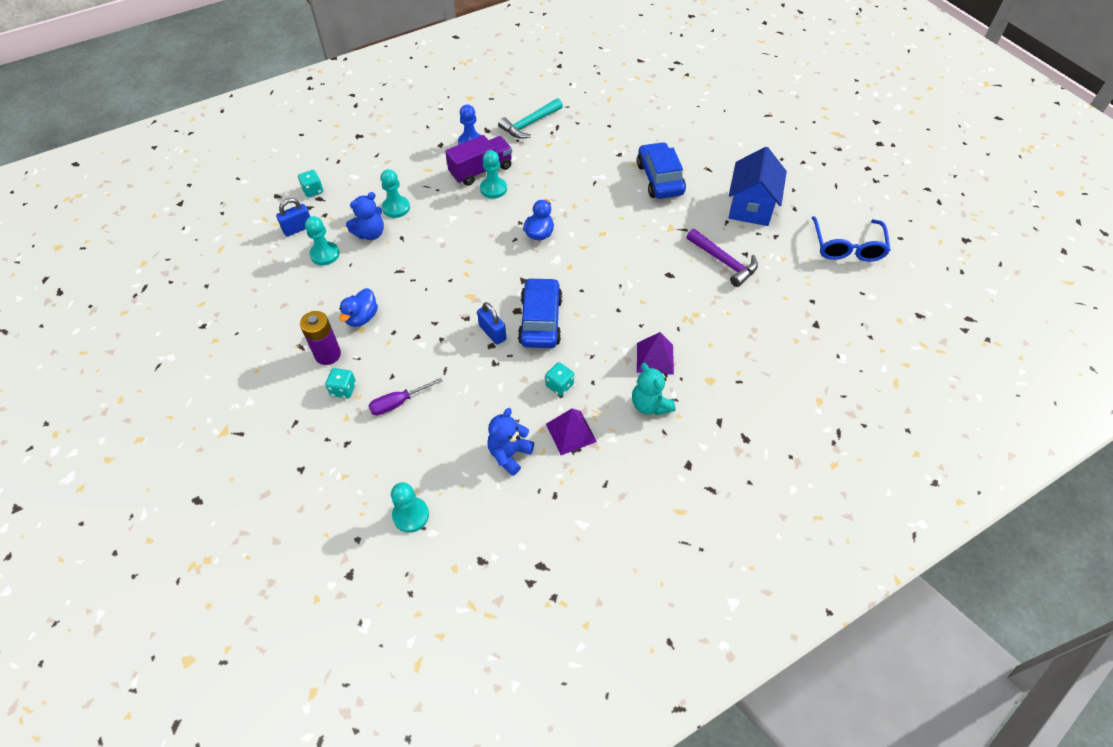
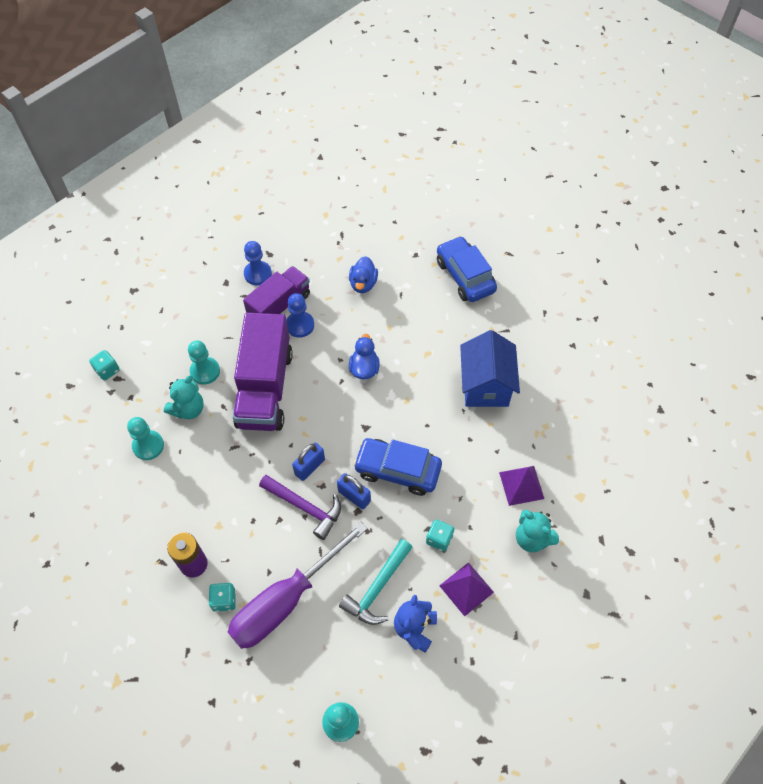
camera: 15 degrees left, 5 degrees up
(298, 228) = (108, 421): blue padlock -> blue padlock (309, 467)
(361, 317) = (214, 512): blue duck -> blue duck (363, 284)
(370, 233) = (188, 409): blue teddy bear -> turquoise teddy bear
(398, 403) = (285, 601): purple screwdriver -> purple screwdriver, size x2.14
(444, 231) = (265, 388): none -> purple truck
(493, 189) = (300, 325): turquoise pawn -> blue pawn
(530, 124) = (312, 237): turquoise hammer -> turquoise hammer (378, 587)
(540, 321) = (397, 470): blue car -> blue car turned 60 degrees counterclockwise
(723, 261) = (555, 359): purple hammer -> purple hammer (305, 507)
(751, 207) = (563, 290): blue house -> blue house (485, 386)
(847, 246) = (665, 314): blue glasses -> none

